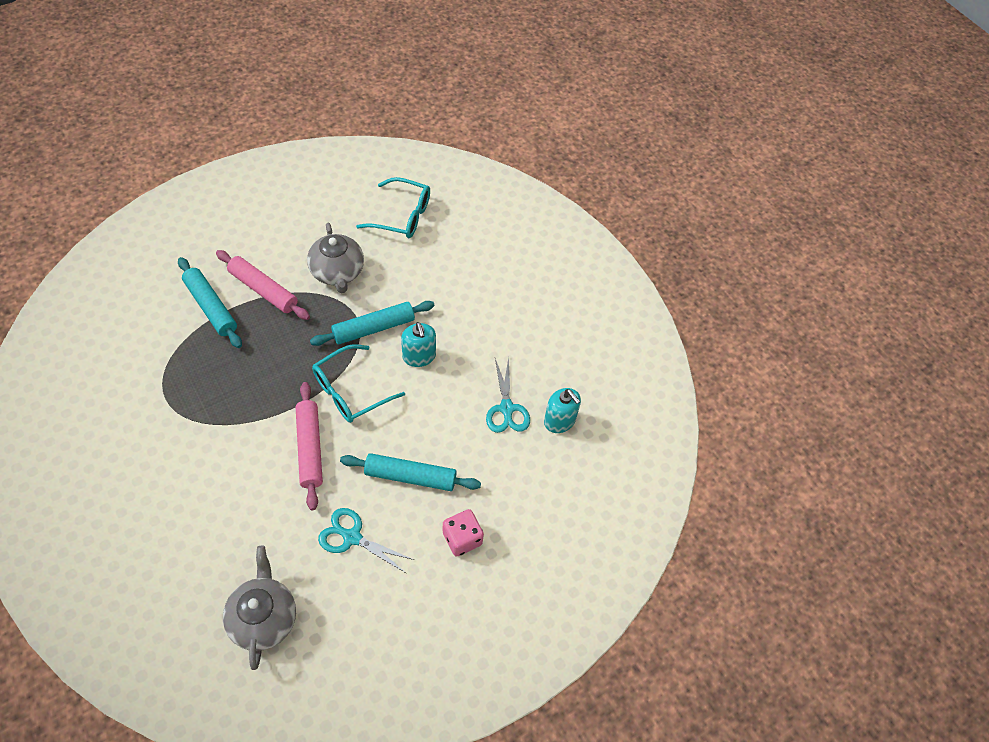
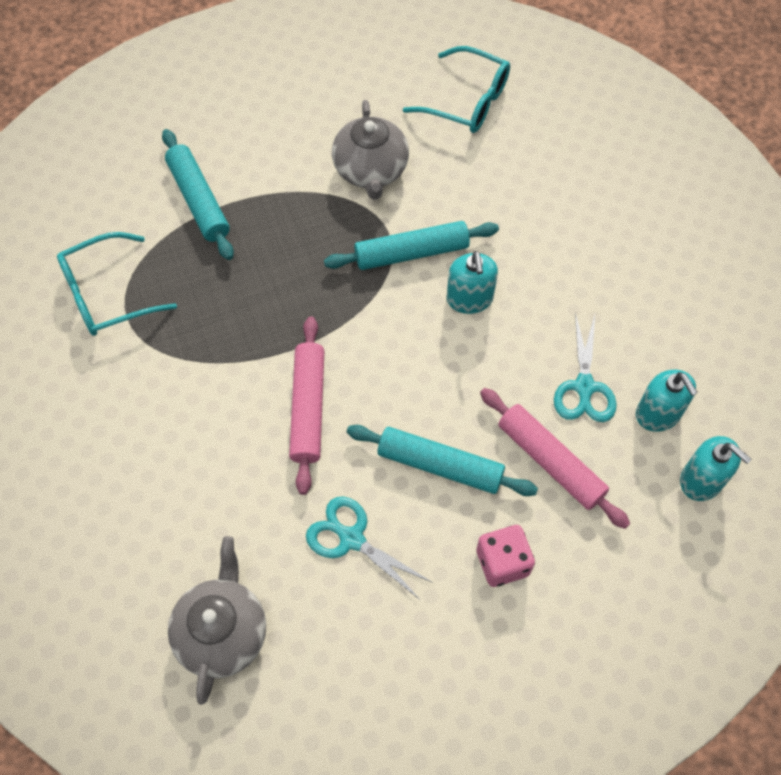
camera: 15 degrees right, 5 degrees up
(263, 290) = (269, 185): pink rolling pin -> pink rolling pin (550, 462)
(350, 391) = (371, 336): turquoise glasses -> turquoise glasses (107, 294)
(593, 462) = (701, 480): none -> turquoise soap dispenser

